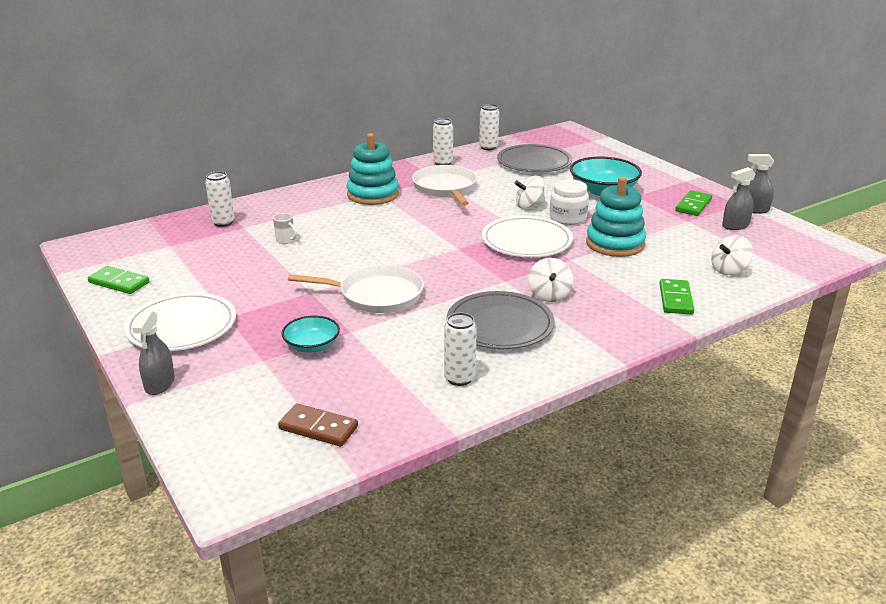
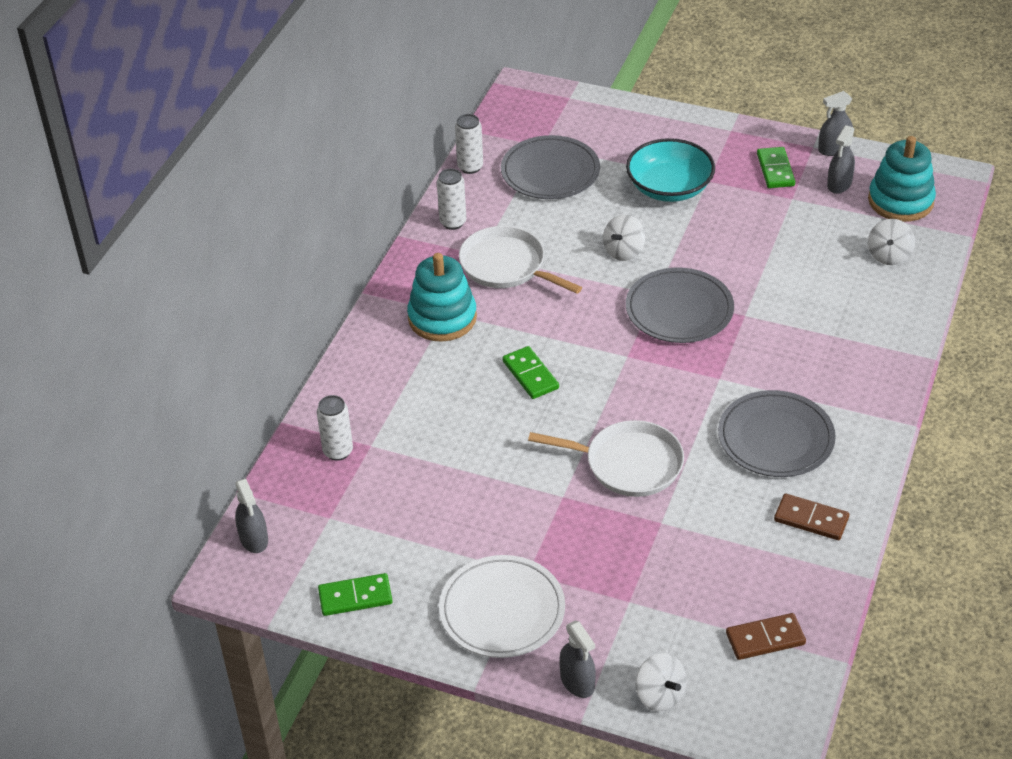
camera: 35 degrees left, 15 degrees up
(118, 238) = (254, 539): none -> grey spray bottle
(286, 240) = (443, 440): white mug -> none
(312, 345) = (649, 559): turquoise bowl -> none
(376, 295) = (628, 464): white pan -> white pan turned 45 degrees clockwise
(459, 378) = (811, 519): white can -> brown domino
(526, 241) = (679, 310): white plate -> grey plate
(549, 295) = (776, 375): white spinning top -> white spinning top (660, 695)
(567, 218) = (680, 252): white jar -> none
(615, 244) = (761, 270): turquoise stacking toy -> turquoise stacking toy (900, 201)
(676, 299) = (882, 321): green domino -> green domino (530, 375)

